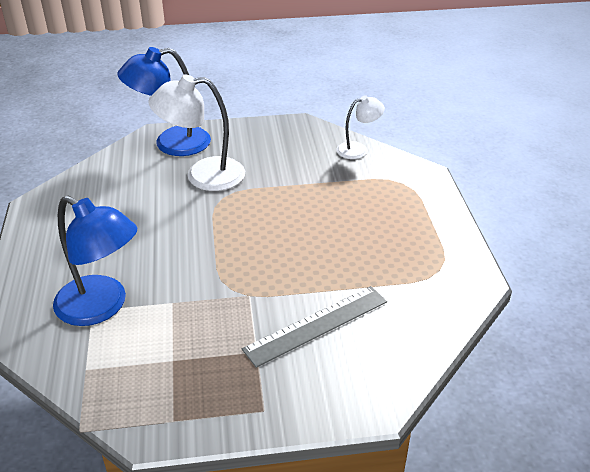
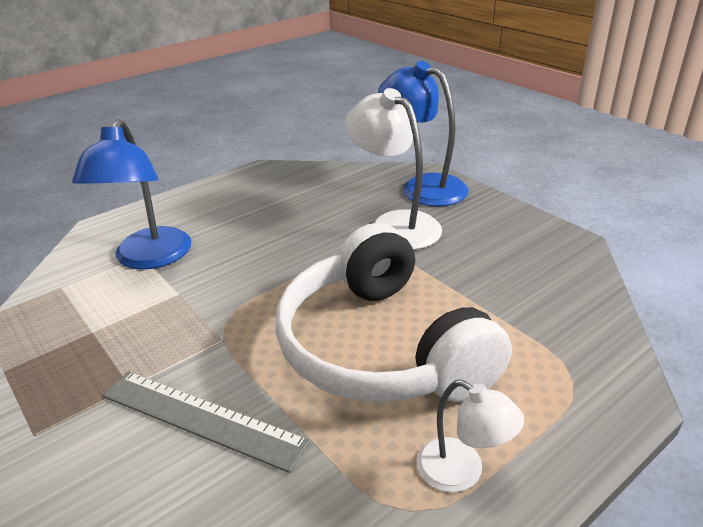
camera: 60 degrees right, 5 degrees down
(320, 232) = (381, 346): none -> white headphones
(358, 149) = (590, 307): white lamp -> white lamp (462, 472)

